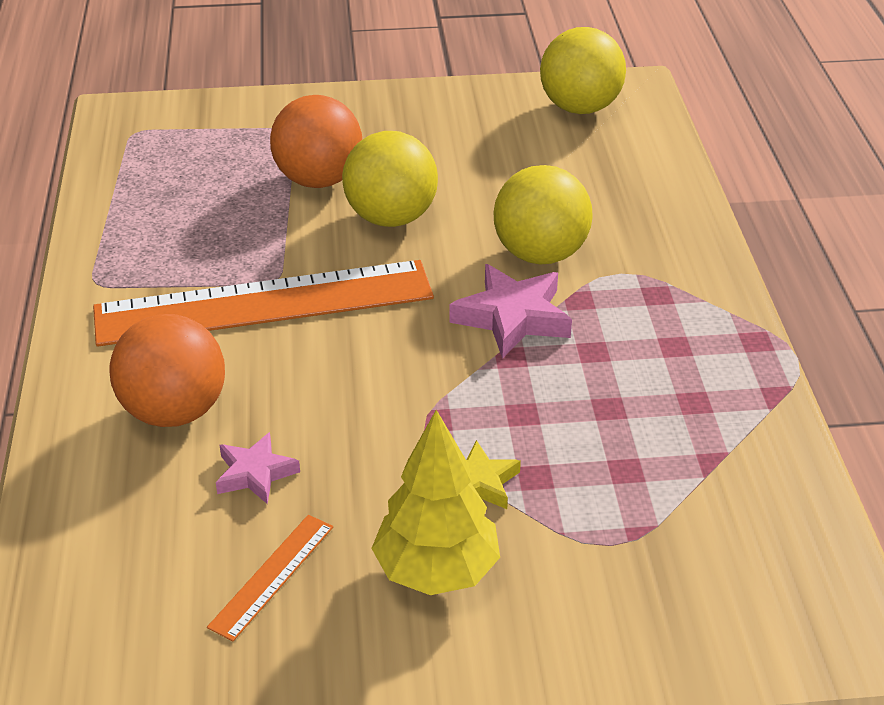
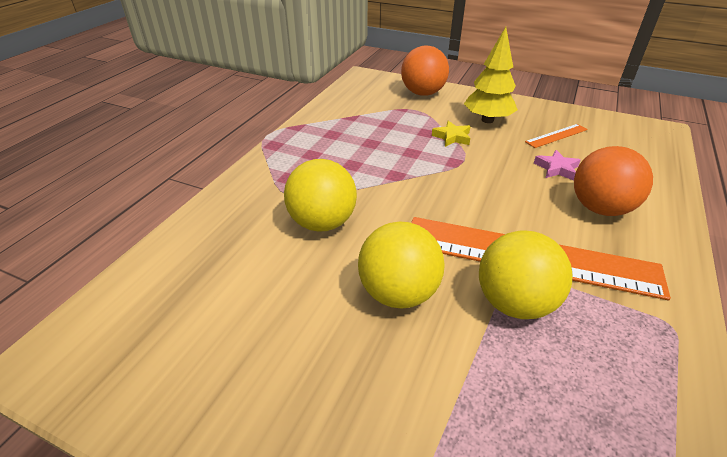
camera: 150 degrees left, 0 degrees up
(319, 180) = (437, 367): orange ball -> orange ball (422, 93)
(512, 317) = (376, 193): pink star -> none
(580, 108) = (125, 353): yellow ball -> yellow ball (514, 303)

